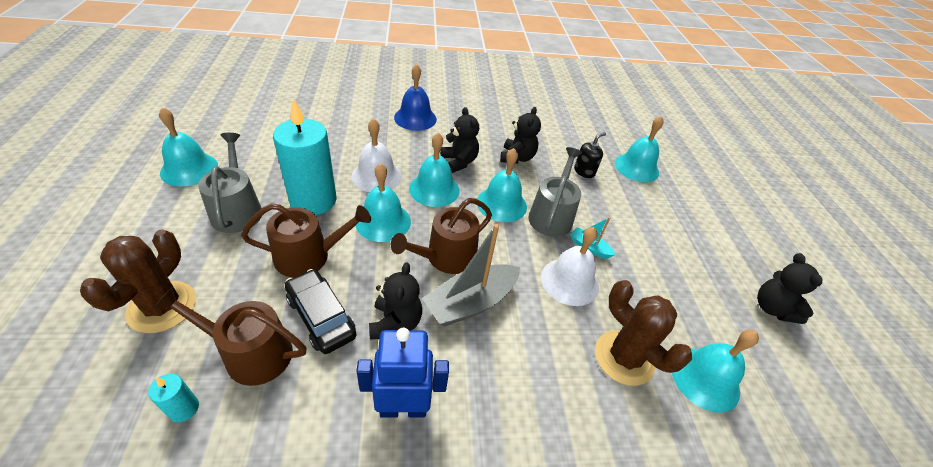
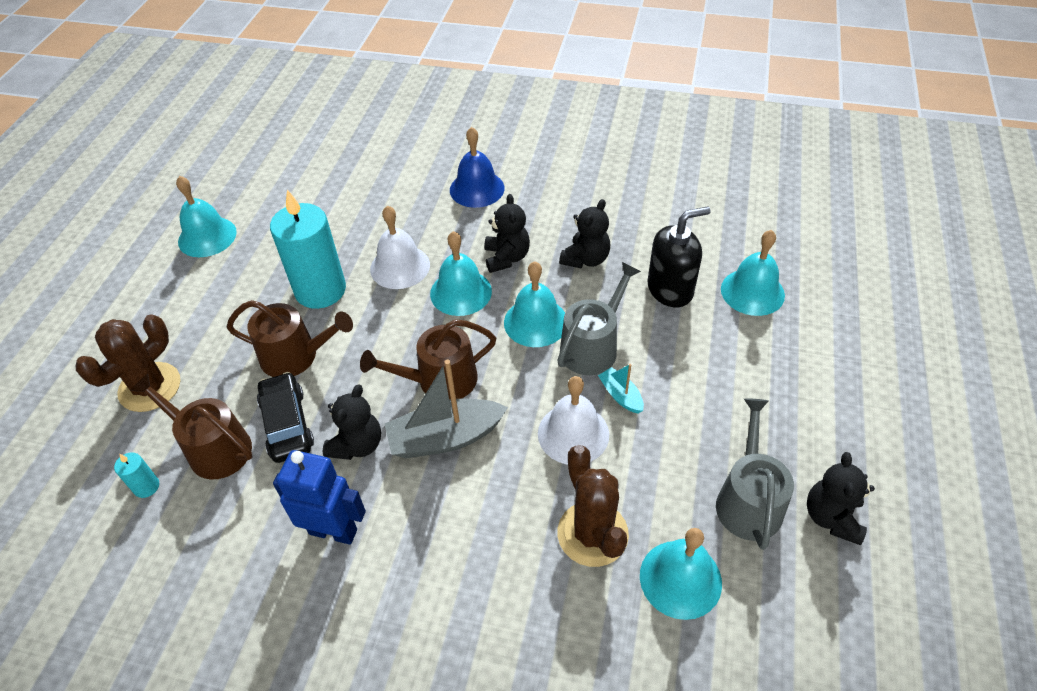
camera: 25 degrees right, 5 degrees up
(237, 210) = (241, 292): grey watering can -> grey watering can (748, 500)
(383, 221) = (386, 326): turquoise bell -> none
(584, 171) = (670, 289): black soap dispenser -> black soap dispenser, size x1.69

